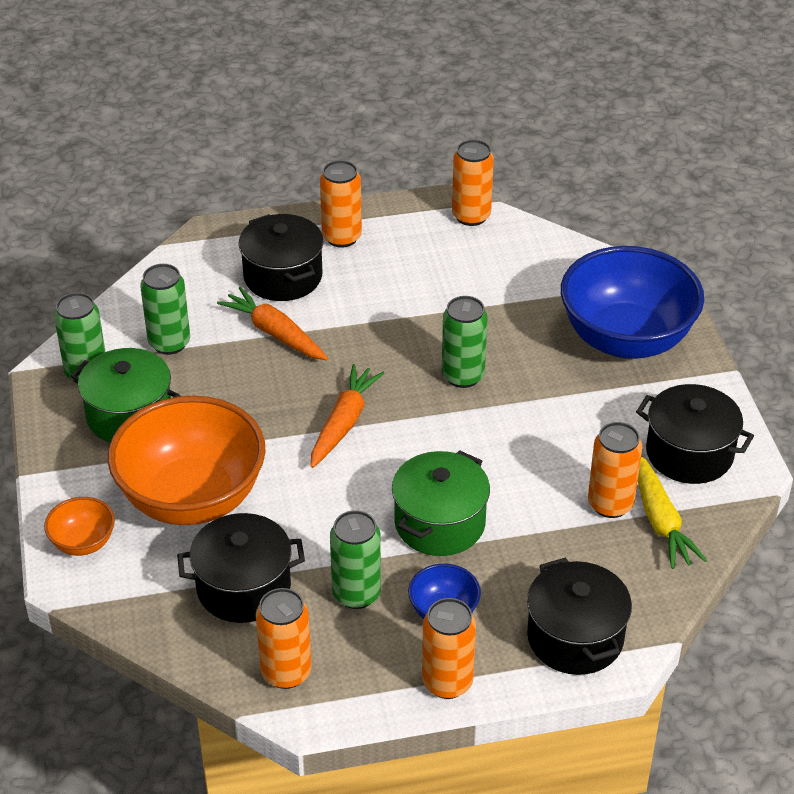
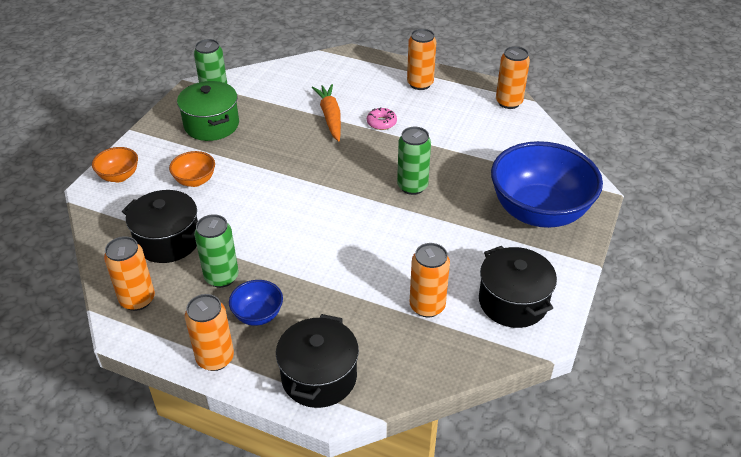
camera: 35 degrees right, 0 degrees up
(169, 343) = (271, 98): green can -> none
(192, 498) = (195, 181): orange bowl -> orange bowl, size x0.44
(283, 277) = (366, 90): black pot -> none
(344, 423) = (316, 180): orange carrot -> none
(346, 311) = (381, 122): none -> pink donut
(439, 523) = (310, 262): green pot -> none
(660, 519) = (450, 333): yellow carrot -> none

